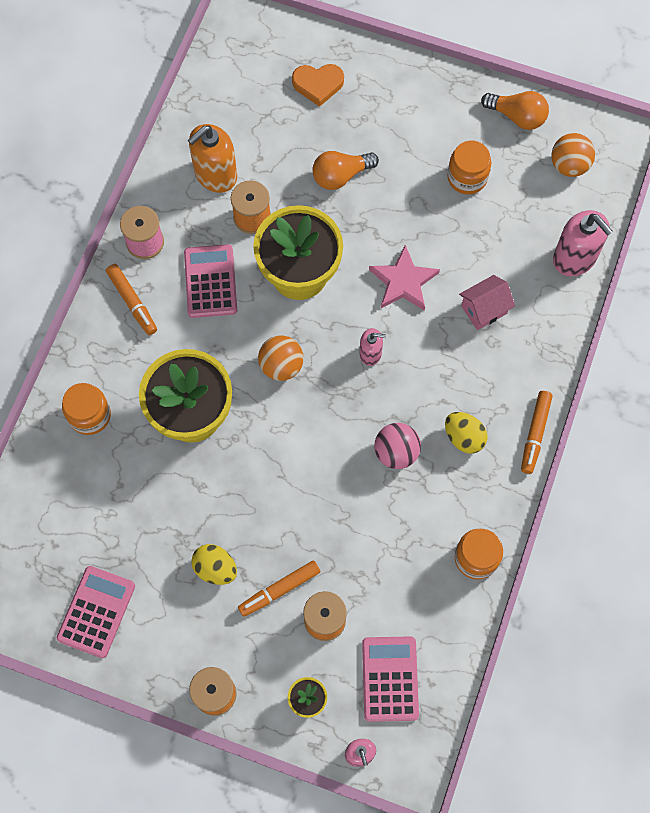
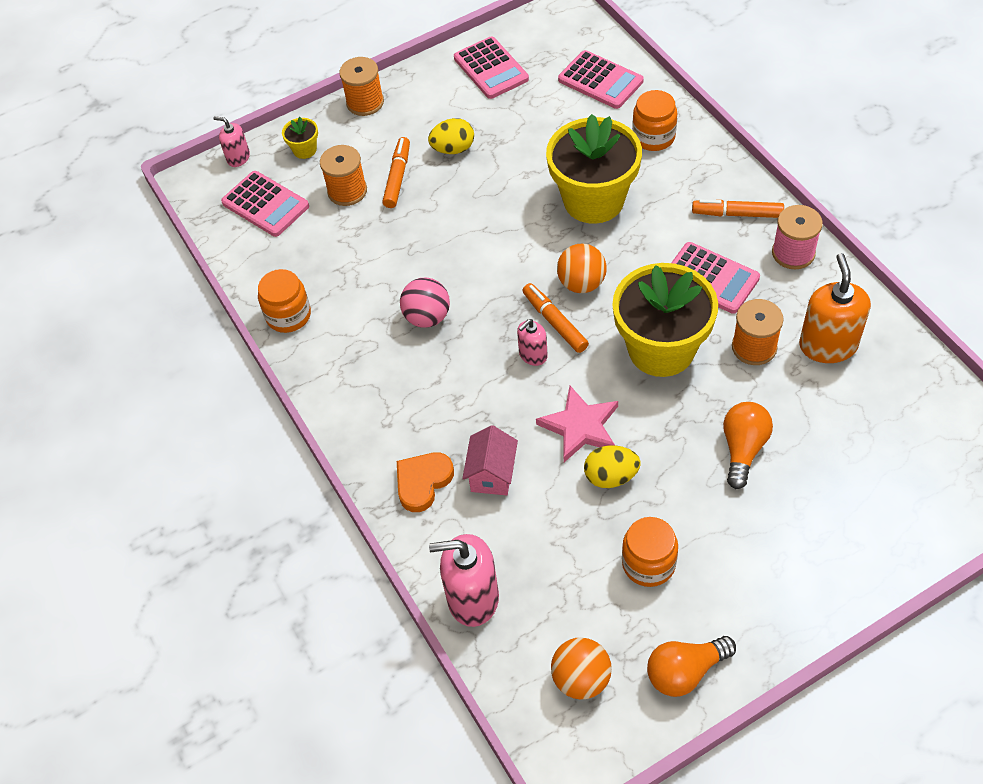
camera: 135 degrees right, 15 degrees down
(49, 504) = (600, 80): none -> pink calculator
(318, 84) = (876, 498): orange heart -> orange heart (423, 482)
(464, 437) = (391, 374): yellow egg -> yellow egg (611, 476)
(535, 434) = (340, 431): orange marker -> orange marker (554, 322)

